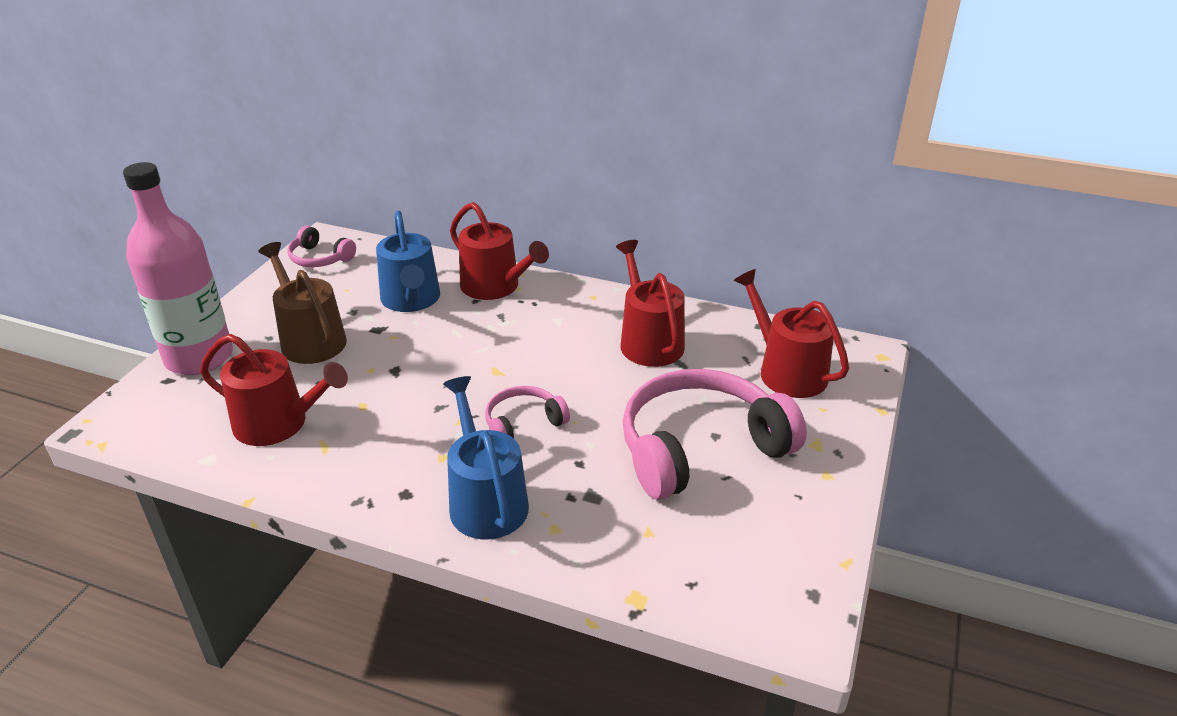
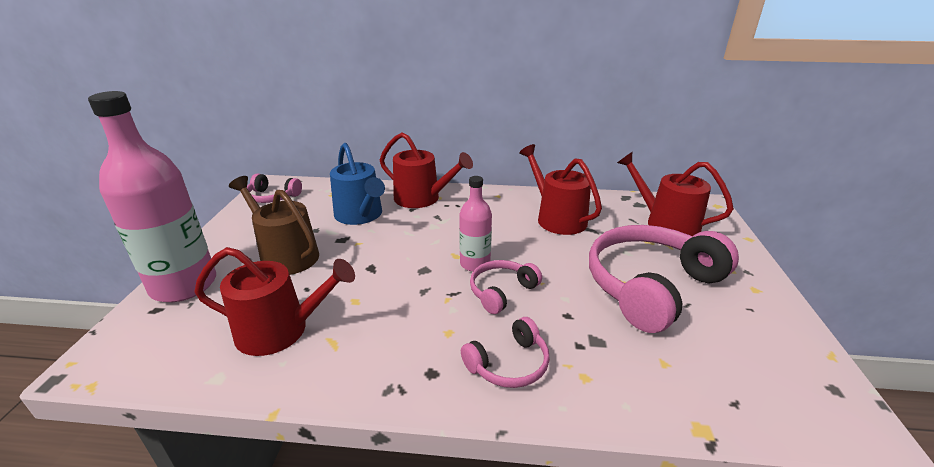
camera: 15 degrees left, 5 degrees down
(486, 501) = (509, 364): blue watering can -> pink headphones
(512, 385) = (475, 264): none -> pink bottle

